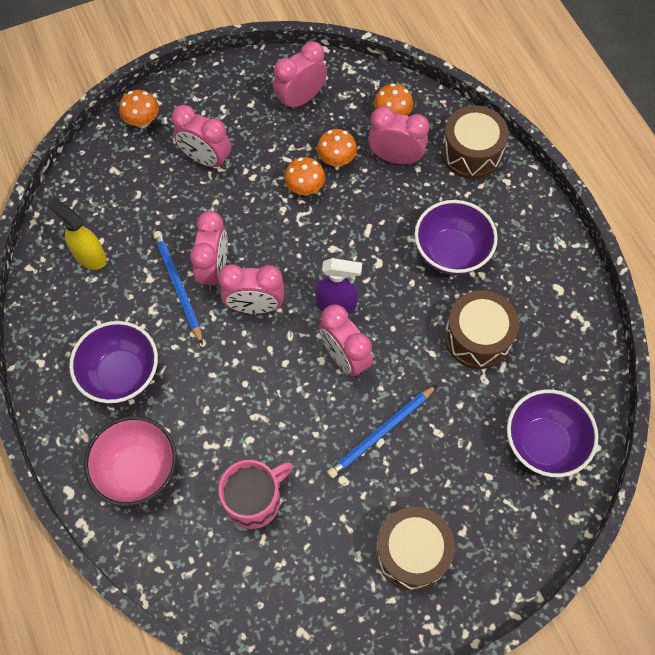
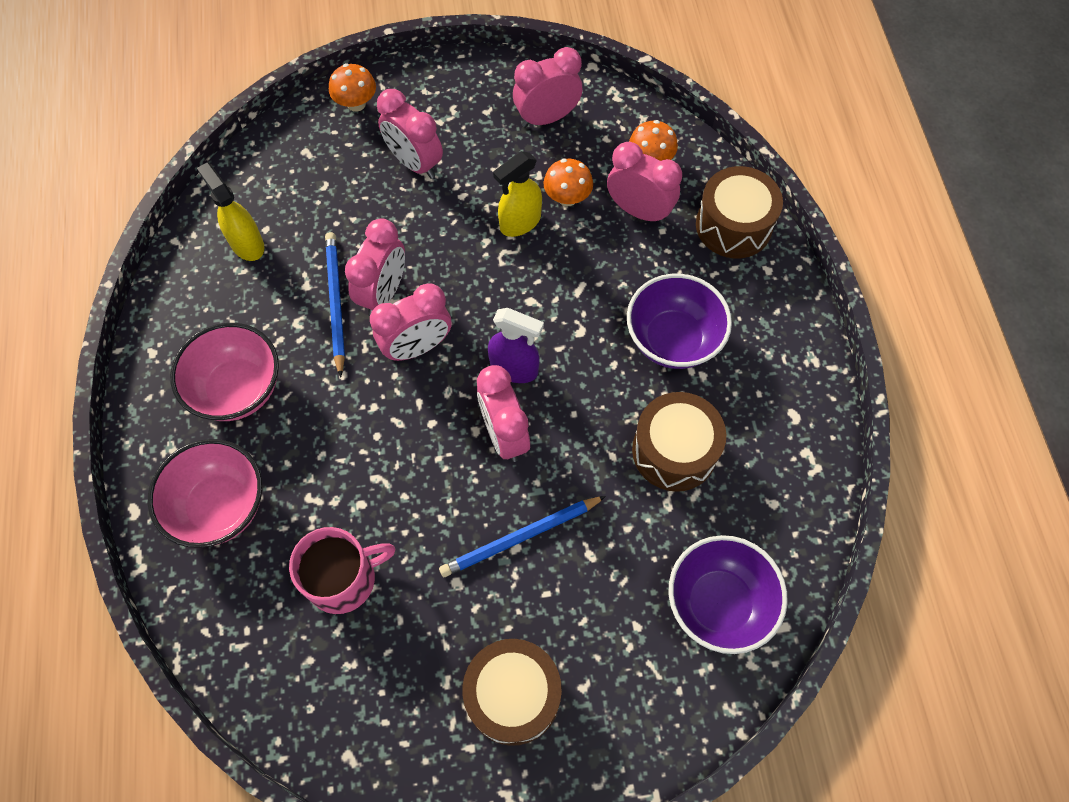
camera: 15 degrees right, 0 degrees up
(121, 374) = (238, 389): purple bowl -> pink bowl
(255, 306) = (417, 347): pink clock -> pink clock turned 45 degrees counterclockwise
(305, 188) = (520, 222): orange mushroom -> yellow spray bottle

